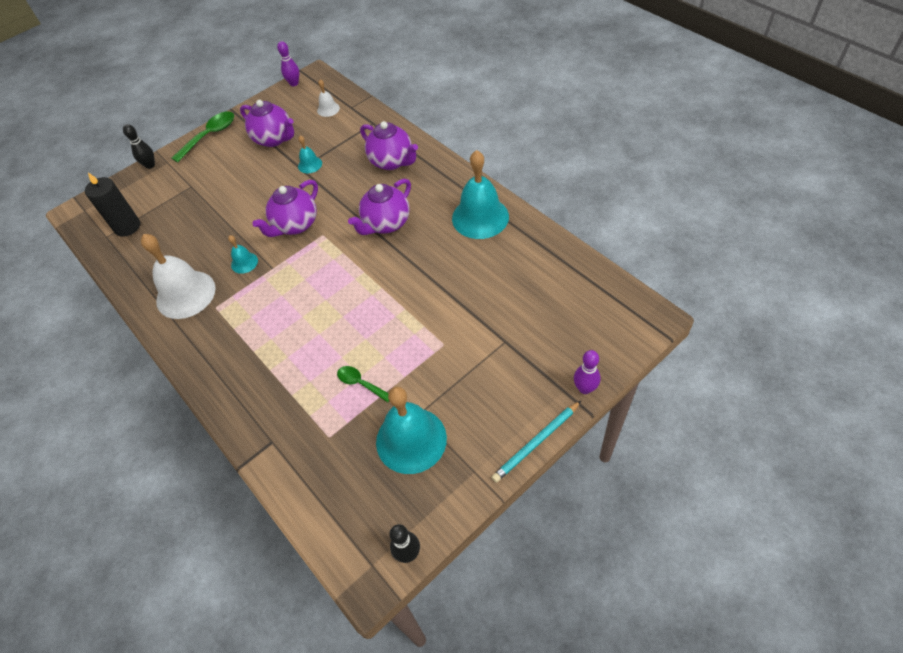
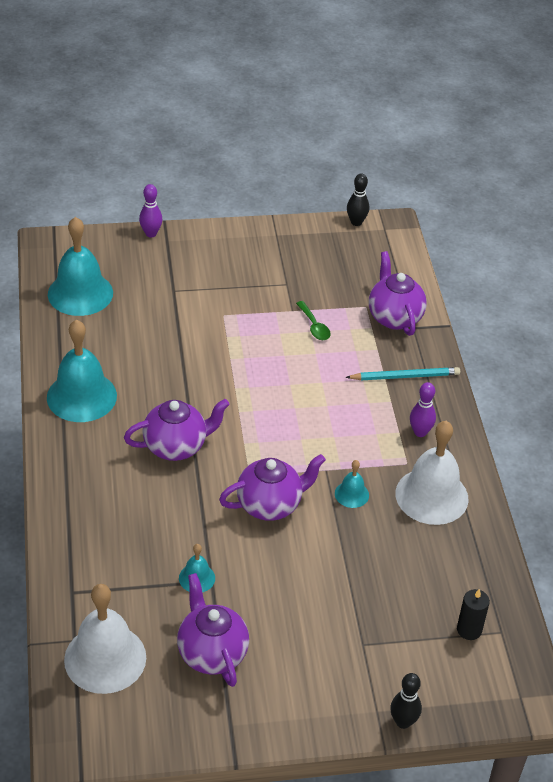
camera: 155 degrees left, 10 degrees down
(127, 227) = (469, 630): black candle -> black candle, size x0.65
(210, 136) = (294, 723): green spoon -> none
(294, 83) = (111, 750): purple bowling pin -> purple bowling pin (420, 432)
(328, 109) = (105, 658): white bell -> white bell, size x2.13
(392, 161) = (102, 517): purple teapot -> purple teapot (394, 317)
(411, 440) = (305, 273): turquoise bell -> turquoise bell (80, 293)
(536, 443) = (218, 226): turquoise pencil -> turquoise pencil (405, 376)

